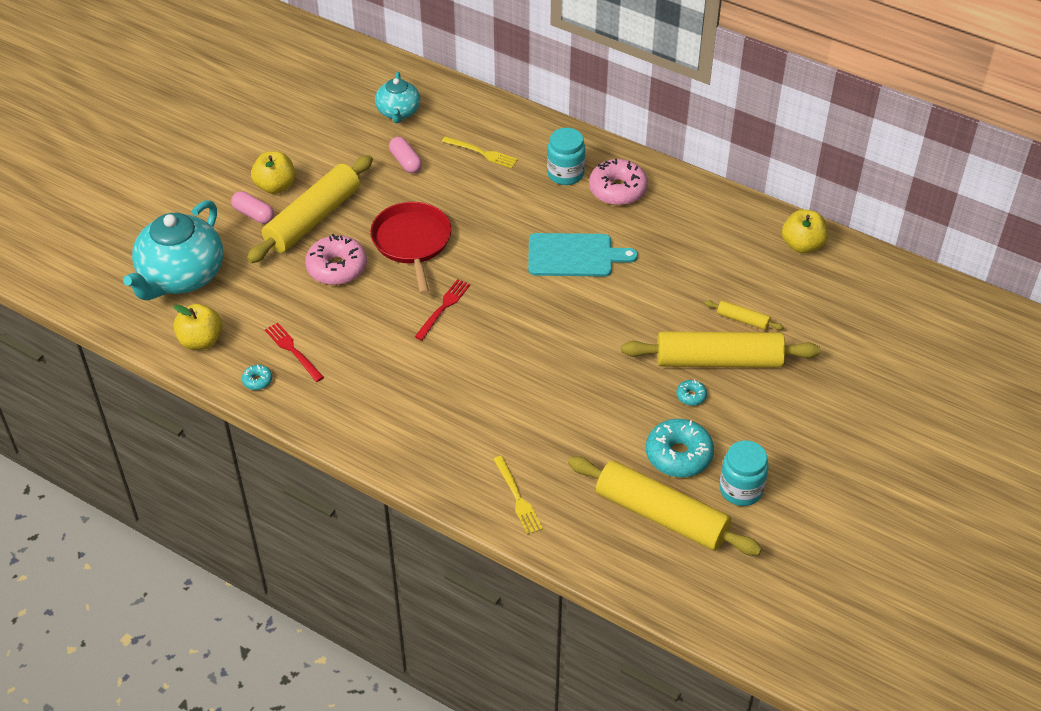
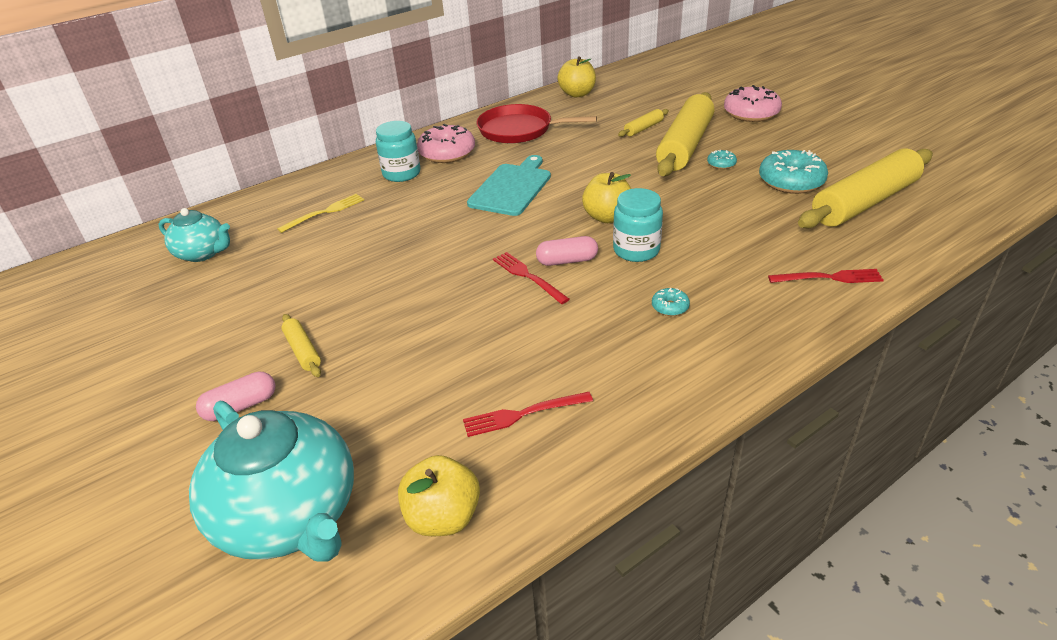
camera: 65 degrees left, 10 degrees down
(257, 381) = (560, 463): turquoise donut -> turquoise donut (670, 307)
(275, 186) = (211, 374): yellow apple -> yellow apple (607, 217)
(313, 219) = (303, 351): yellow rolling pin -> yellow rolling pin, size x0.43
(337, 267) = (404, 346): pink donut -> pink donut (751, 113)
(405, 162) = (284, 262): pink capsule -> pink capsule (567, 261)
(412, 242) = (411, 280): red pan -> red pan (519, 130)
(518, 498) = (830, 277): yellow fork -> red fork
(741, 489) = (838, 162): turquoise jar -> turquoise jar (636, 250)

